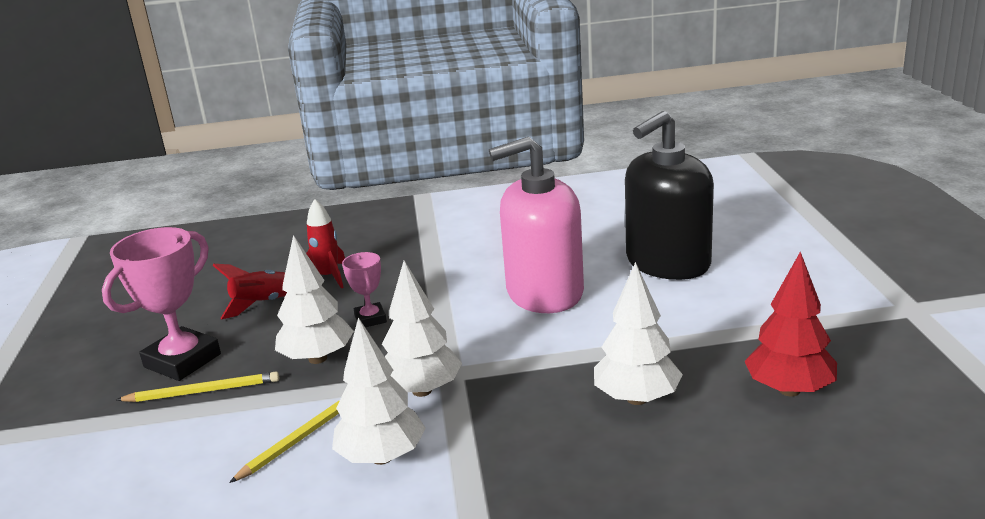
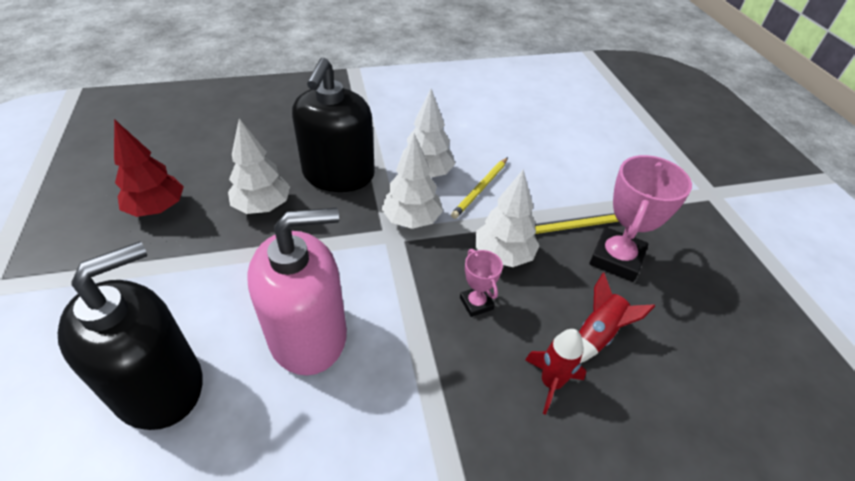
camera: 170 degrees right, 20 degrees up
(530, 449) = (338, 175): none -> black soap dispenser

